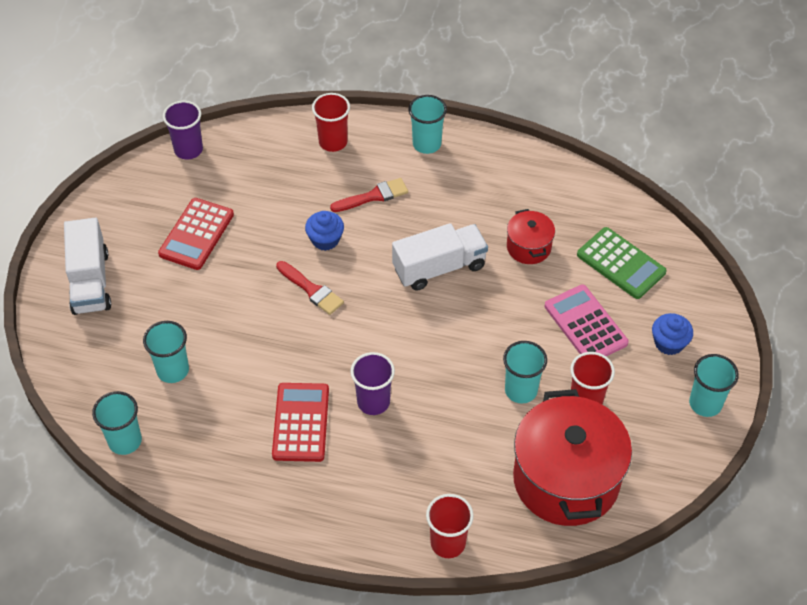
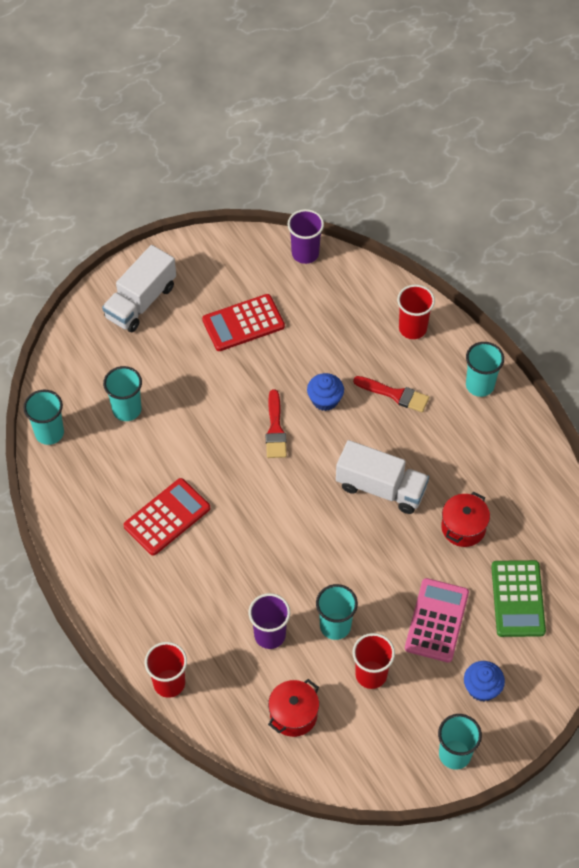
camera: 45 degrees right, 5 degrees up
(373, 402) = (228, 545): purple cup -> purple cup (270, 635)
(566, 479) = (293, 715): red pot -> red pot, size x0.47

